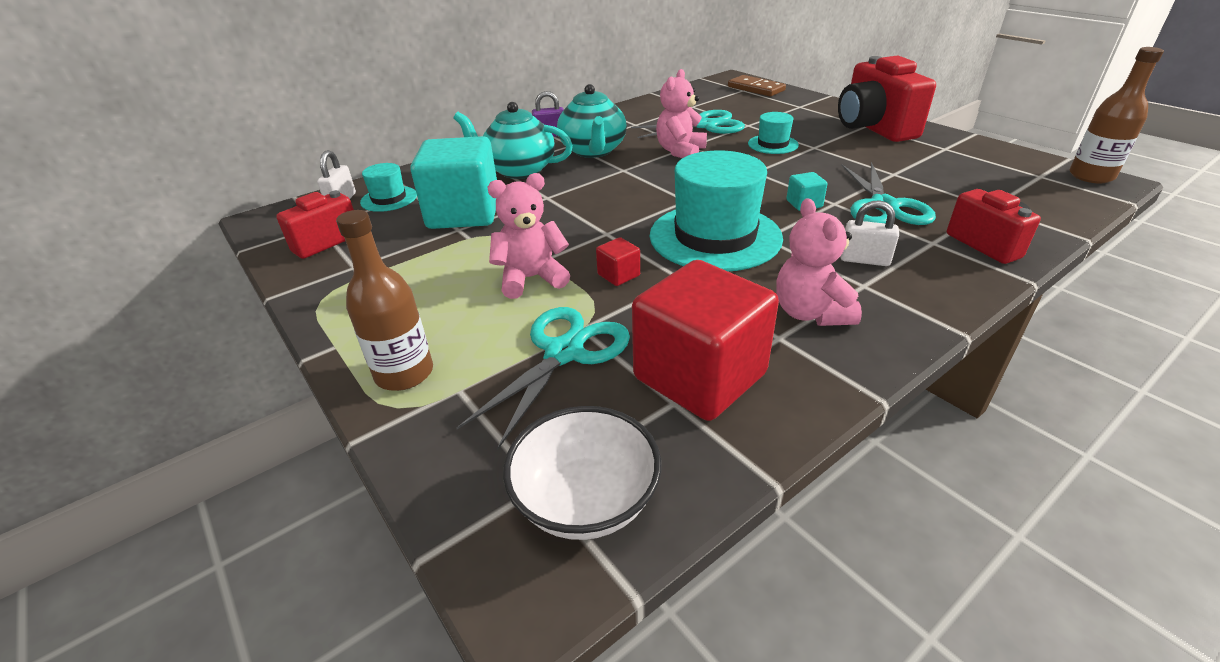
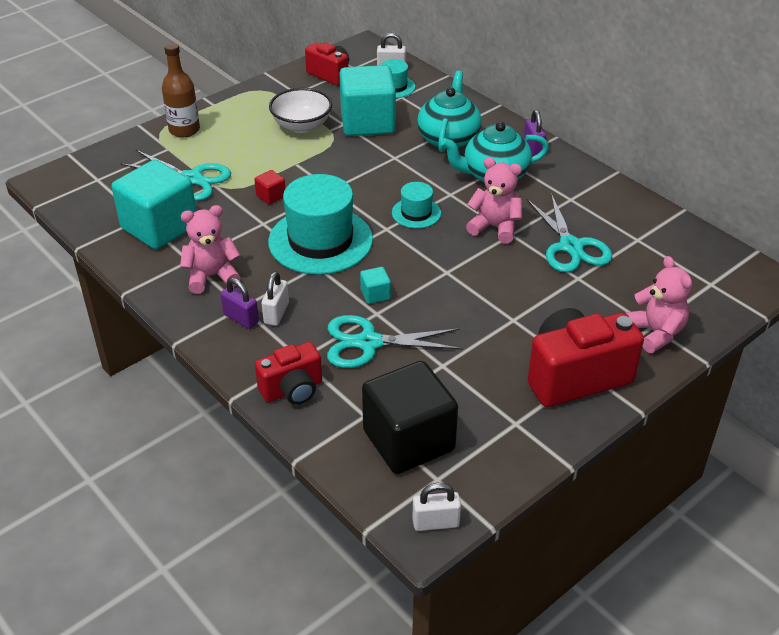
camera: 85 degrees right, 5 degrees up
(531, 278) = (271, 161): pink teddy bear -> pink teddy bear (656, 333)
(586, 500) = (84, 192): white bowl -> white bowl (302, 126)
(699, 376) = (159, 227): red cube -> turquoise cube
(755, 89) = (718, 295): brown domino -> none
(773, 144) = (518, 290): turquoise hat -> turquoise hat (416, 213)
(887, 284) = (241, 318): none -> purple padlock
(1006, 187) = (408, 440): none -> black cube
(1091, 176) = (435, 522): brown bottle -> white padlock

